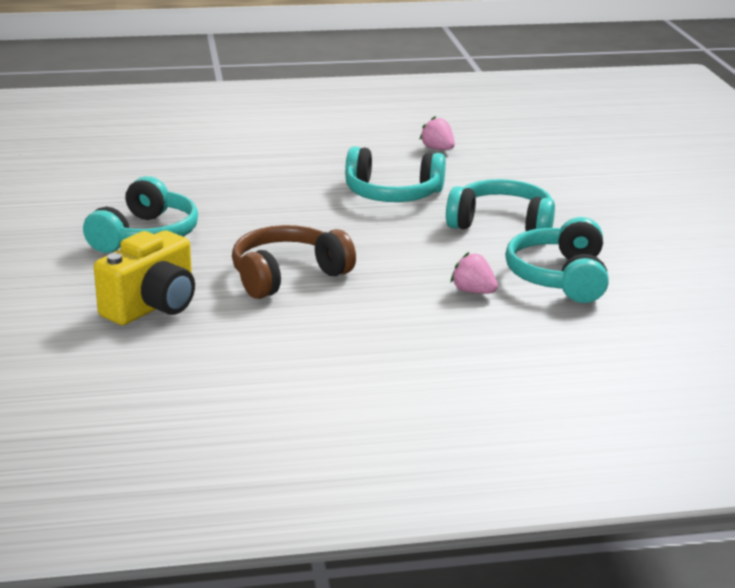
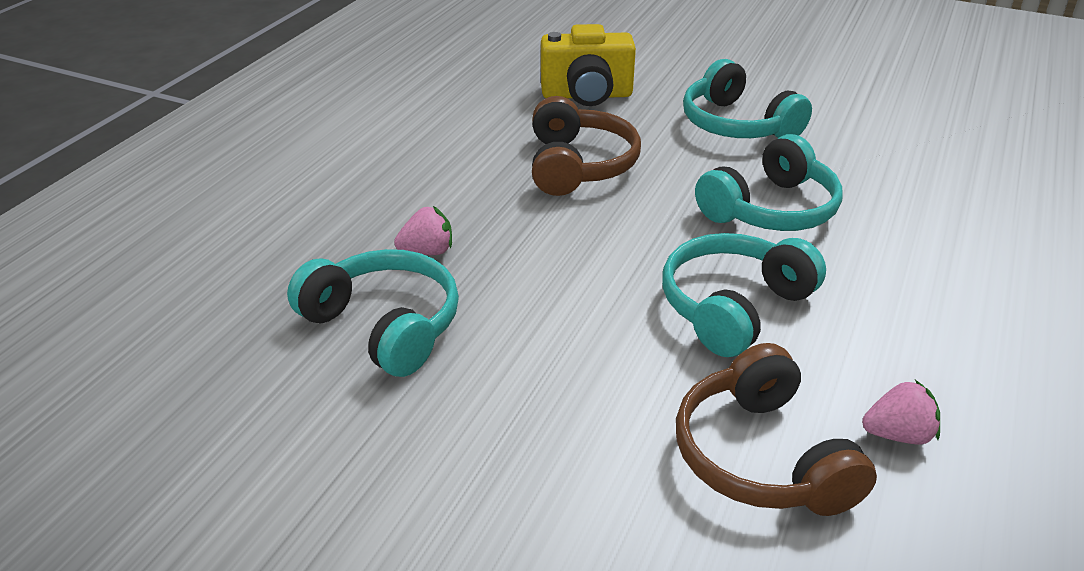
camera: 125 degrees right, 10 degrees up
(152, 307) = (587, 95): yellow camera -> yellow camera turned 75 degrees counterclockwise
(496, 170) = (762, 457): none -> brown headphones
(502, 224) = (560, 355): turquoise headphones -> turquoise headphones (770, 209)

